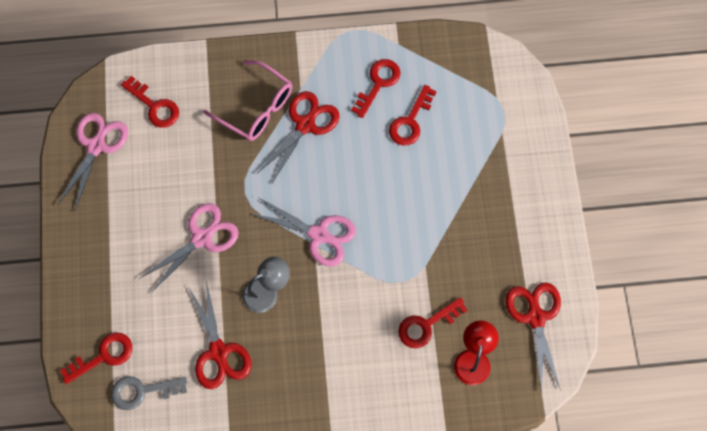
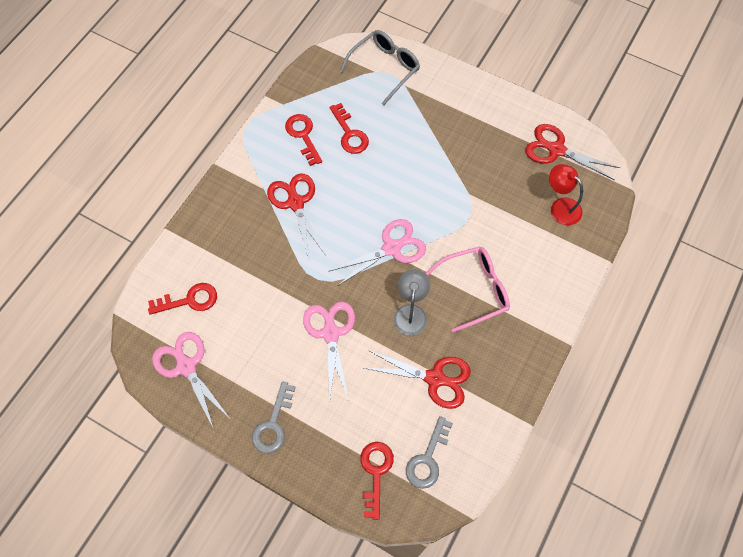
camera: 55 degrees left, 5 degrees down
(92, 247) = (273, 424): none -> grey key
(256, 108) = (253, 228): pink glasses -> pink glasses (474, 290)
(426, 325) = (514, 221): red key -> none
(506, 103) = (384, 69): none -> grey glasses

